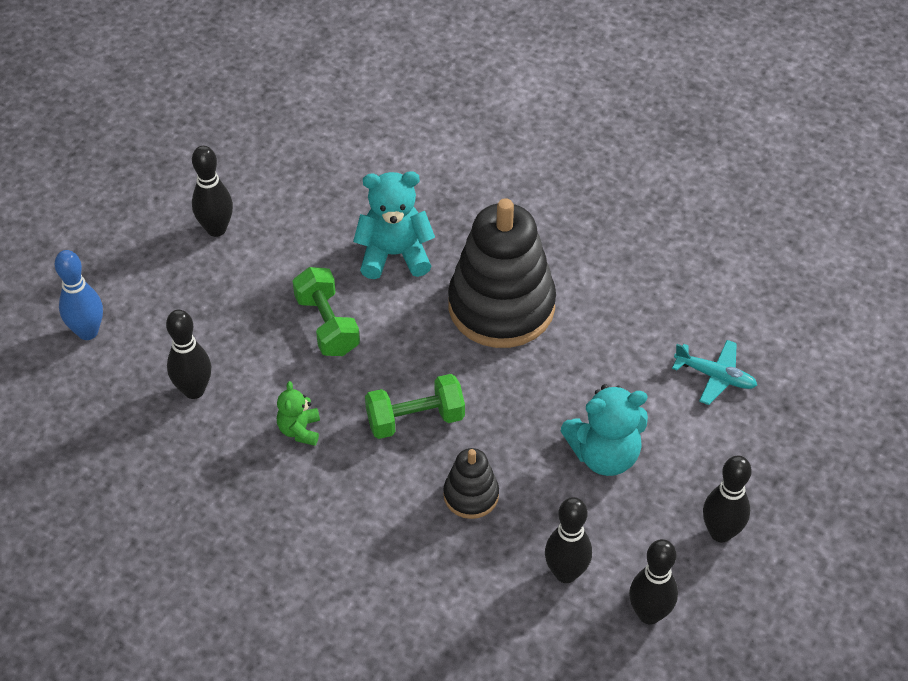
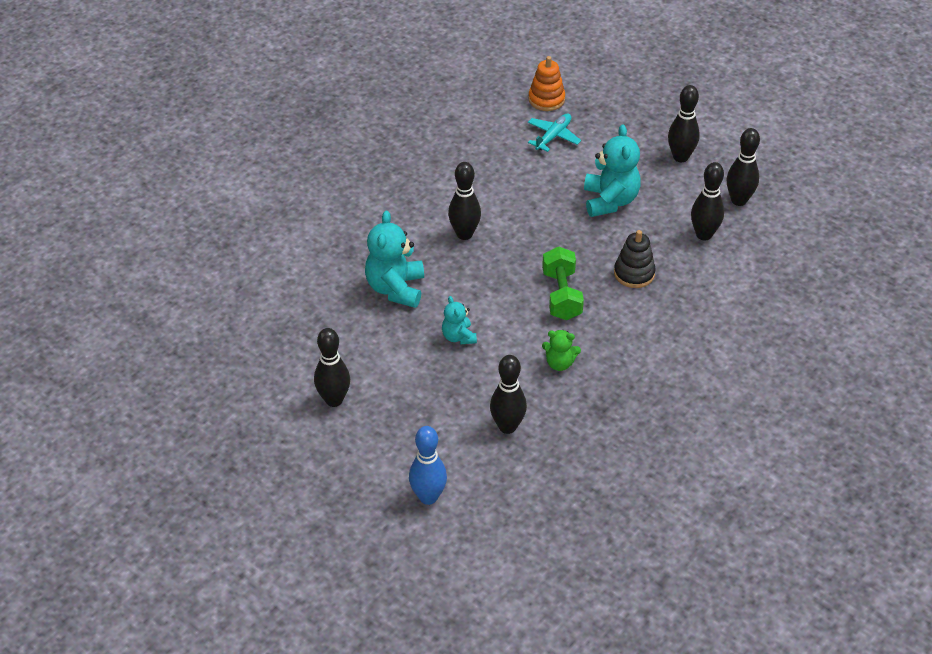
camera: 80 degrees left, 5 degrees down
(327, 325) = (458, 337): green dumbbell -> turquoise teddy bear
(501, 306) = (464, 234): black stacking toy -> black bowling pin
(790, 360) = (546, 99): none -> orange stacking toy

